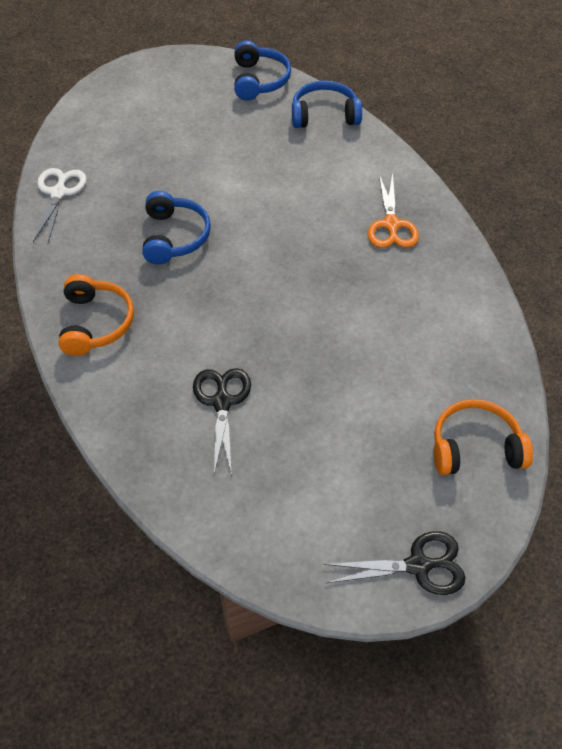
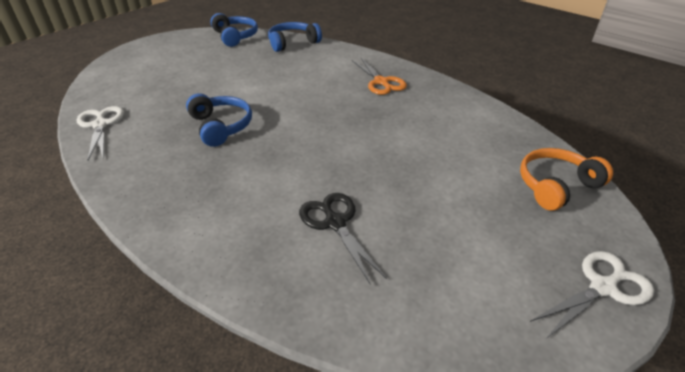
camera: 25 degrees left, 15 degrees down
(96, 323) = (178, 201): orange headphones -> none
(418, 565) = (602, 287): black scissors -> white scissors

